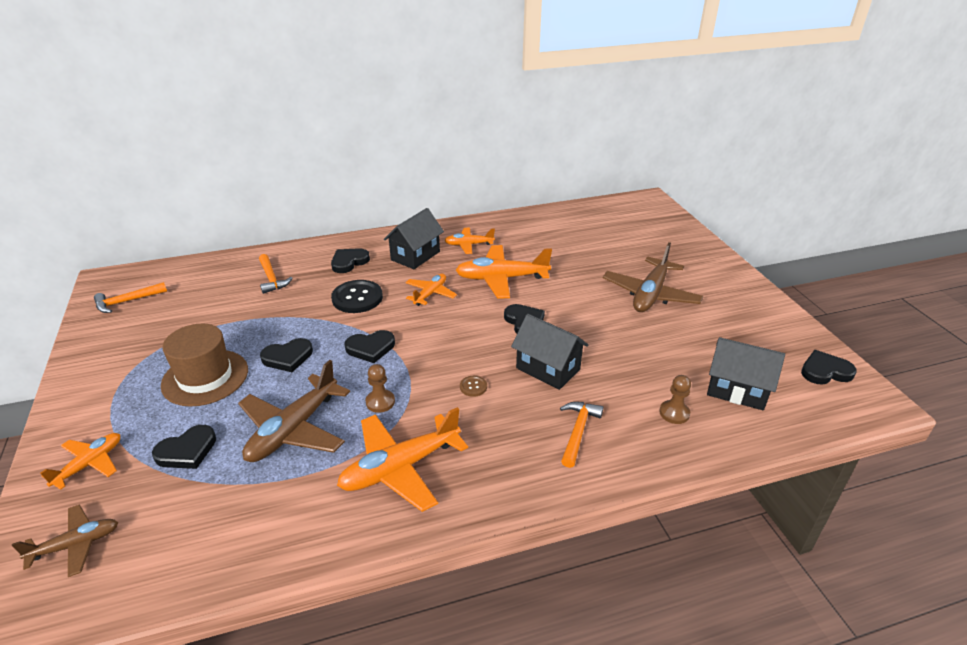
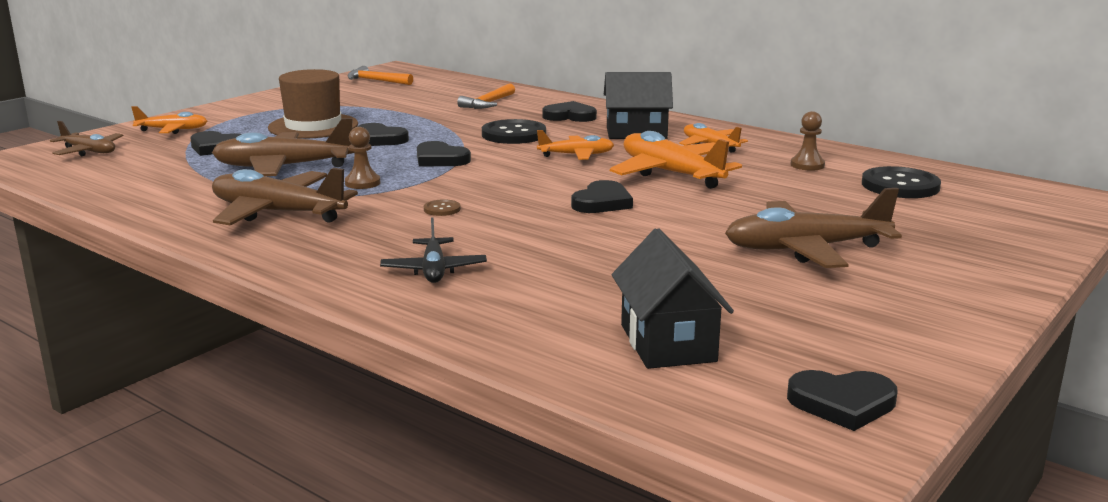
camera: 55 degrees right, 15 degrees down
(400, 468) = (278, 213): orange plane -> brown plane
(548, 369) = (529, 232): black house -> none
(578, 432) = (434, 270): orange hammer -> black plane
(591, 228) = (900, 185): none -> black button
(674, 413) = (548, 312): brown pawn -> brown pawn (807, 165)
(825, 371) = (842, 403): black heart -> black heart turned 135 degrees clockwise

